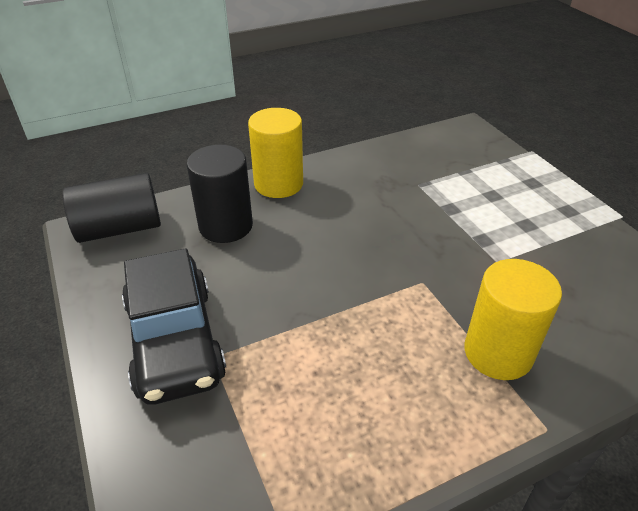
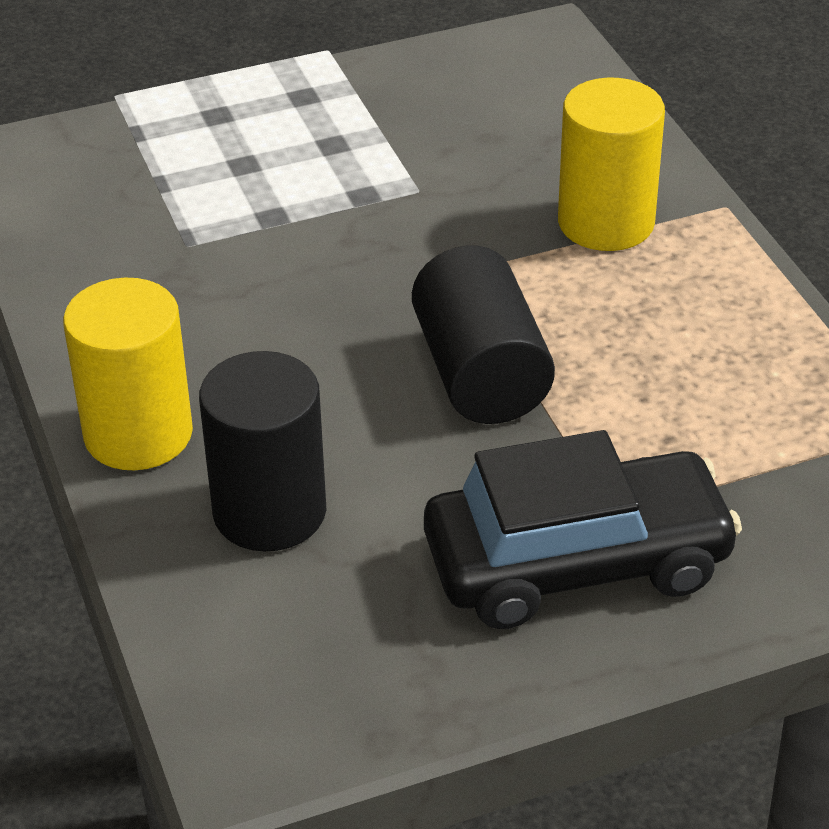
camera: 85 degrees left, 0 degrees up
(120, 228) = (247, 684): black cylinder -> black cylinder (480, 373)

